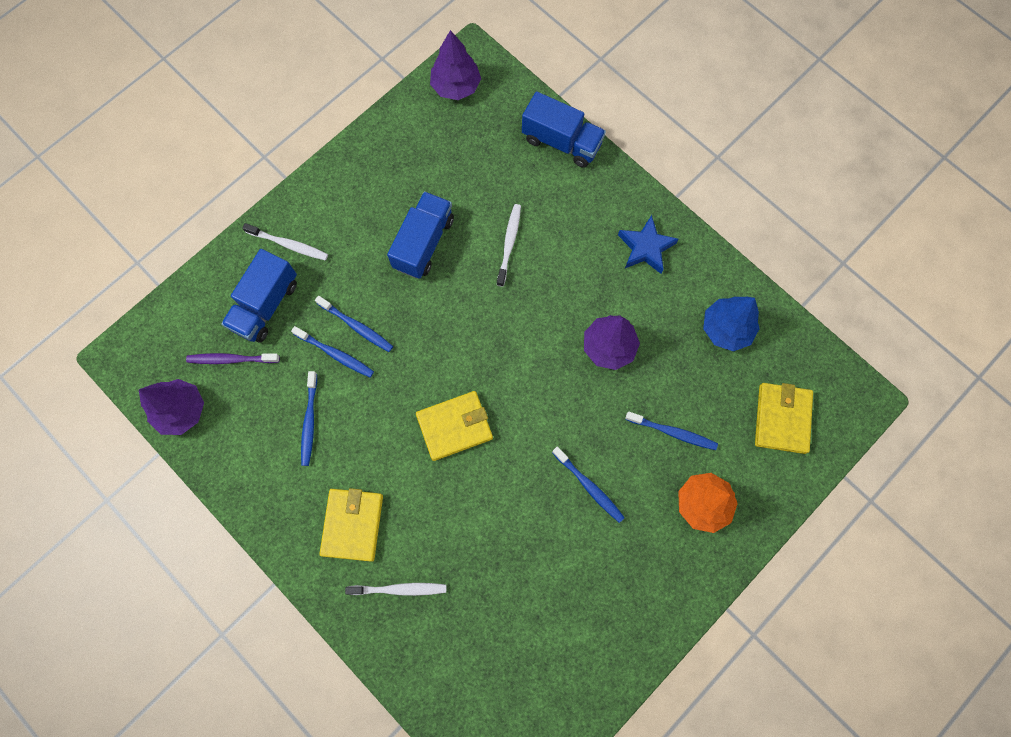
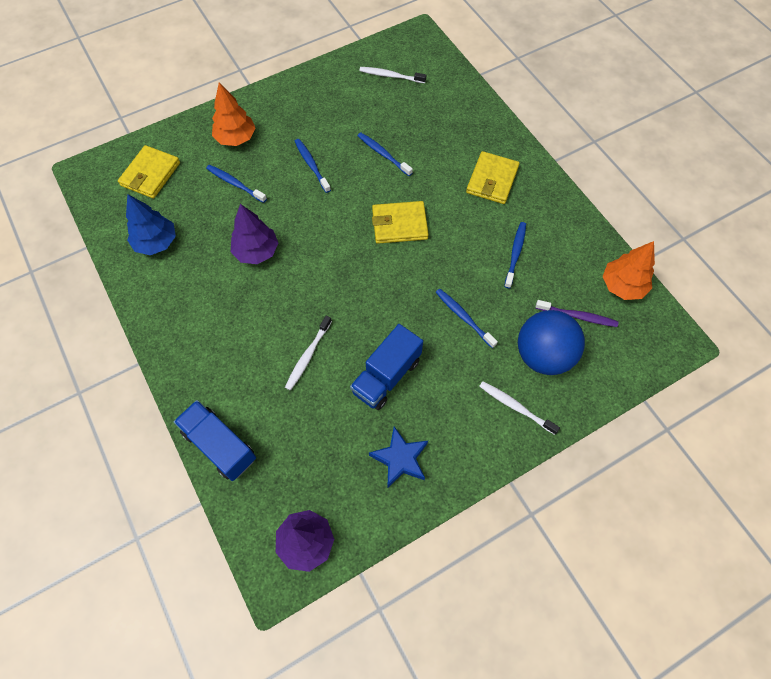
camera: 165 degrees left, 10 degrees down
(181, 411) = (622, 286): purple tree -> orange tree
(266, 305) = (543, 355): blue truck -> blue ball
(335, 354) = (486, 299): blue toothbrush -> blue toothbrush (383, 154)
(399, 589) = (466, 137): white toothbrush -> white toothbrush (391, 76)
(645, 248) = (188, 322): blue star -> blue star (400, 459)

